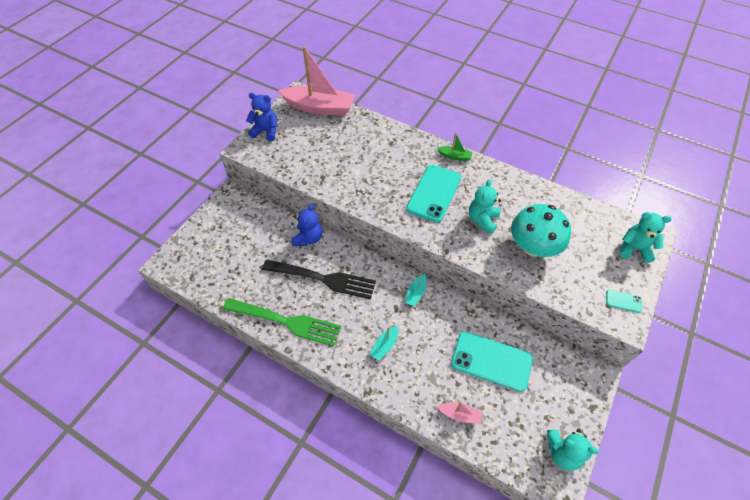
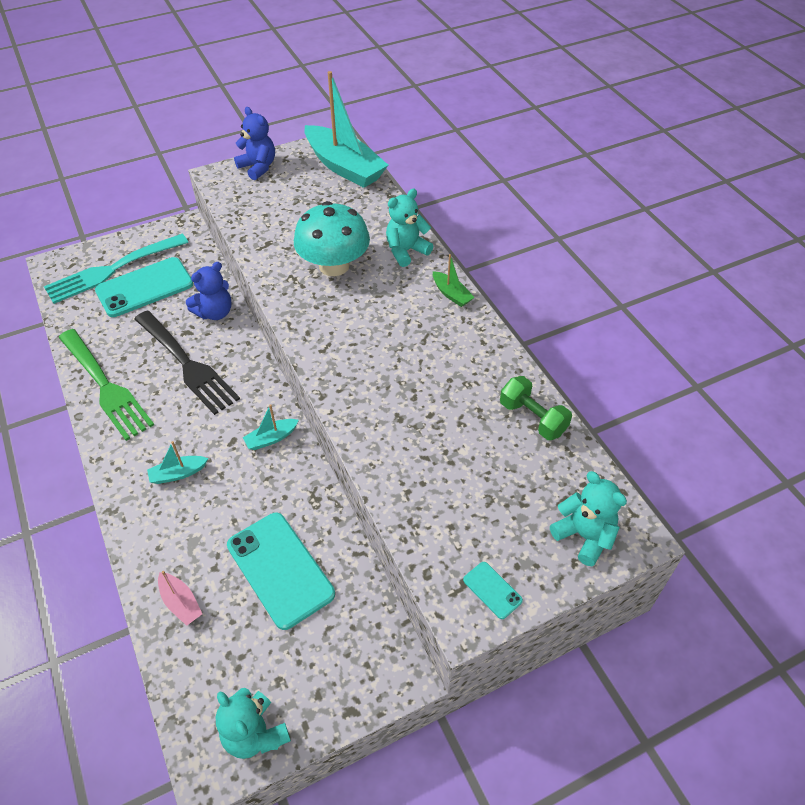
camera: 35 degrees right, 5 degrees down
(212, 246) = (112, 270): none -> turquoise fork
(319, 107) = (344, 167): pink boat -> turquoise boat
(434, 193) = (378, 323): turquoise phone -> turquoise phone (144, 287)
(482, 220) = (406, 385): turquoise teddy bear -> turquoise teddy bear (406, 251)
(533, 246) = (438, 451): turquoise mushroom -> turquoise mushroom (334, 265)
(557, 203) = (532, 418): none -> green dumbbell

